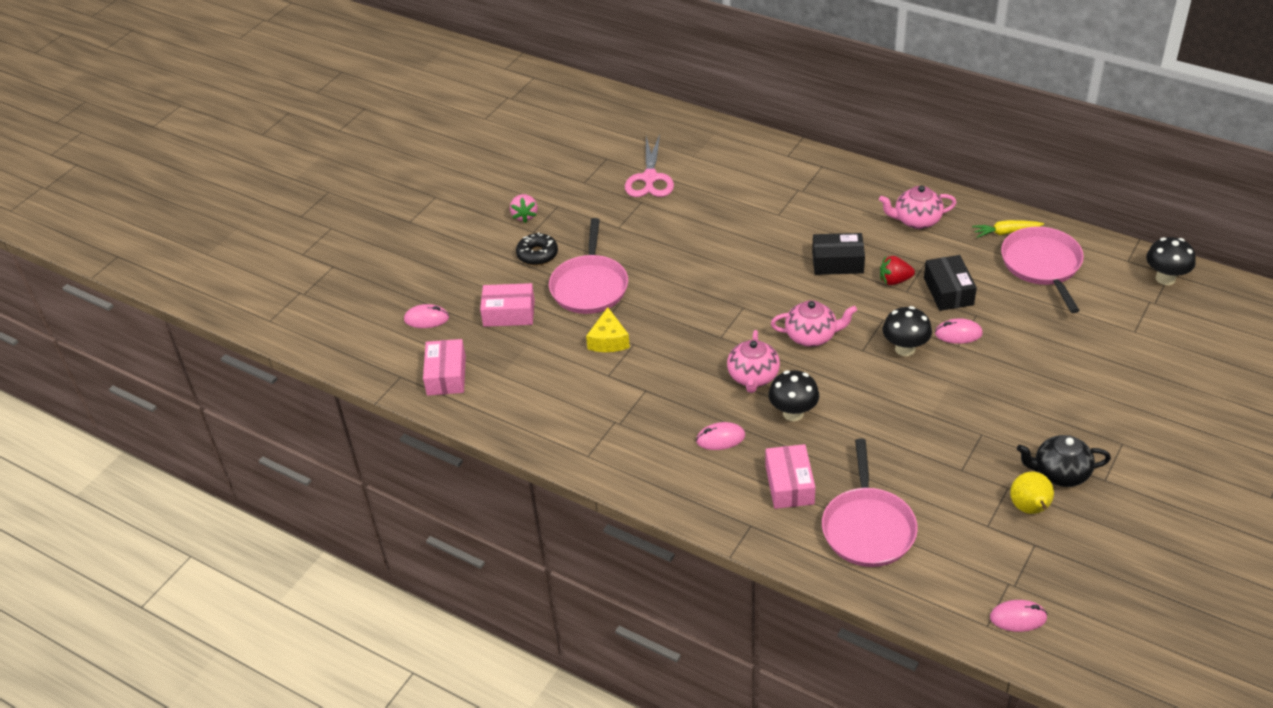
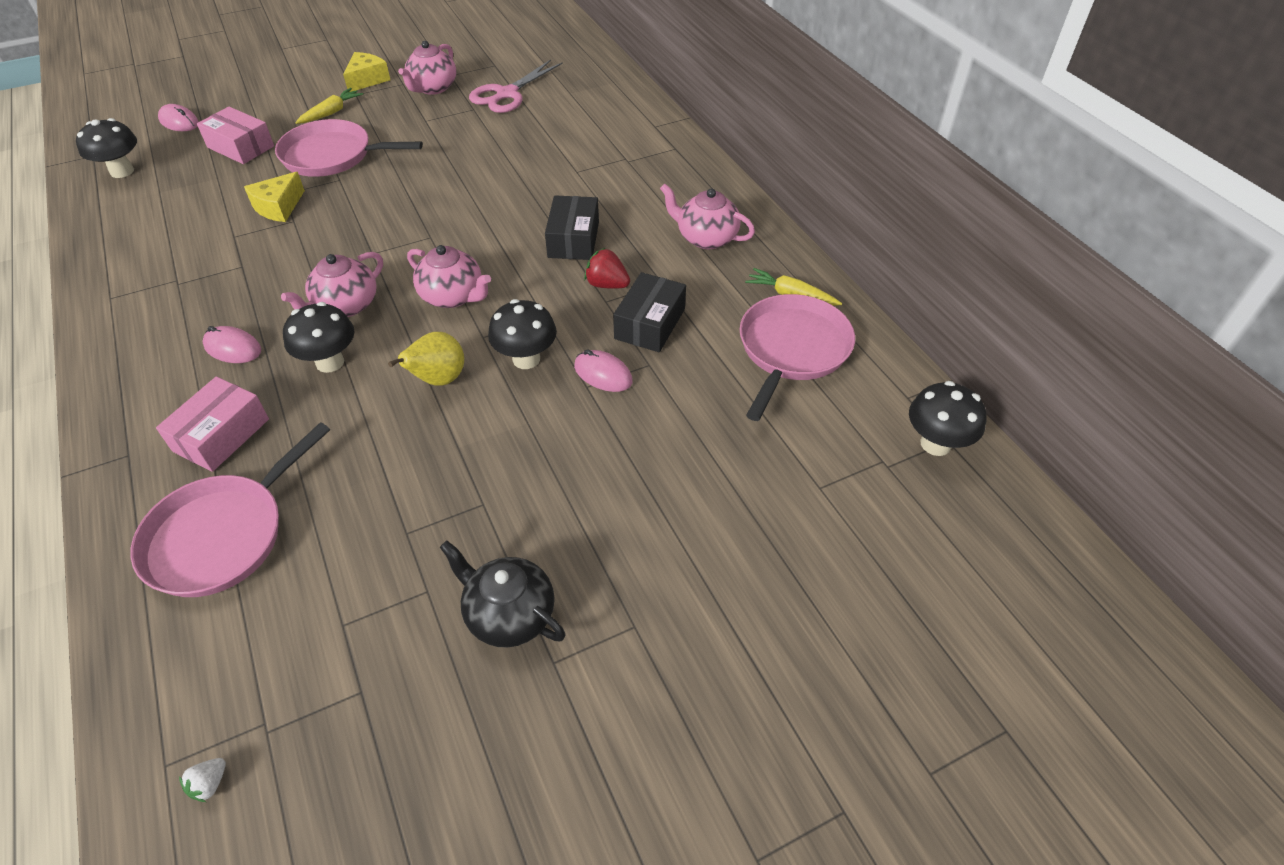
camera: 30 degrees right, 5 degrees up
(446, 375) = (122, 171): pink box -> black mushroom
(524, 216) = (367, 80): pink strawberry -> yellow cheese
(537, 254) = (331, 112): black donut -> yellow carrot
(586, 199) = (433, 88): none -> pink teapot
(589, 286) = (332, 156): pink pan -> pink pan turned 60 degrees clockwise
(837, 262) = (573, 239): black box -> black box turned 60 degrees clockwise
(1018, 618) = (210, 784): pink mouse -> white strawberry
(1030, 509) = (416, 638): yellow pear -> yellow pear (438, 380)

